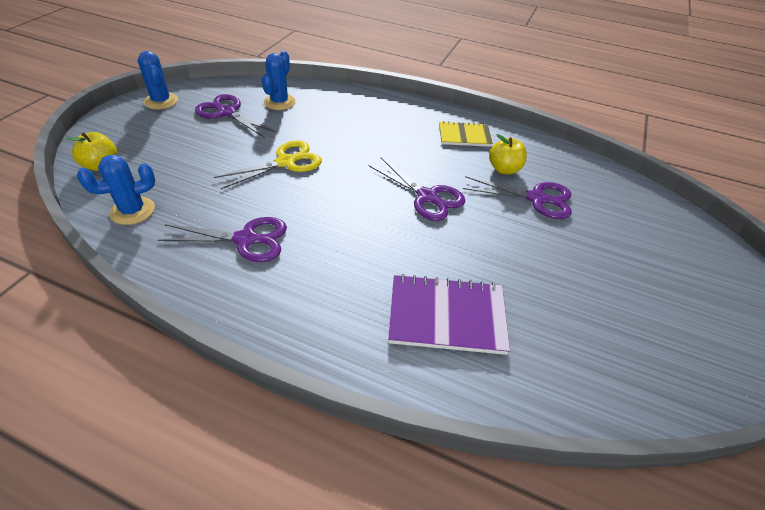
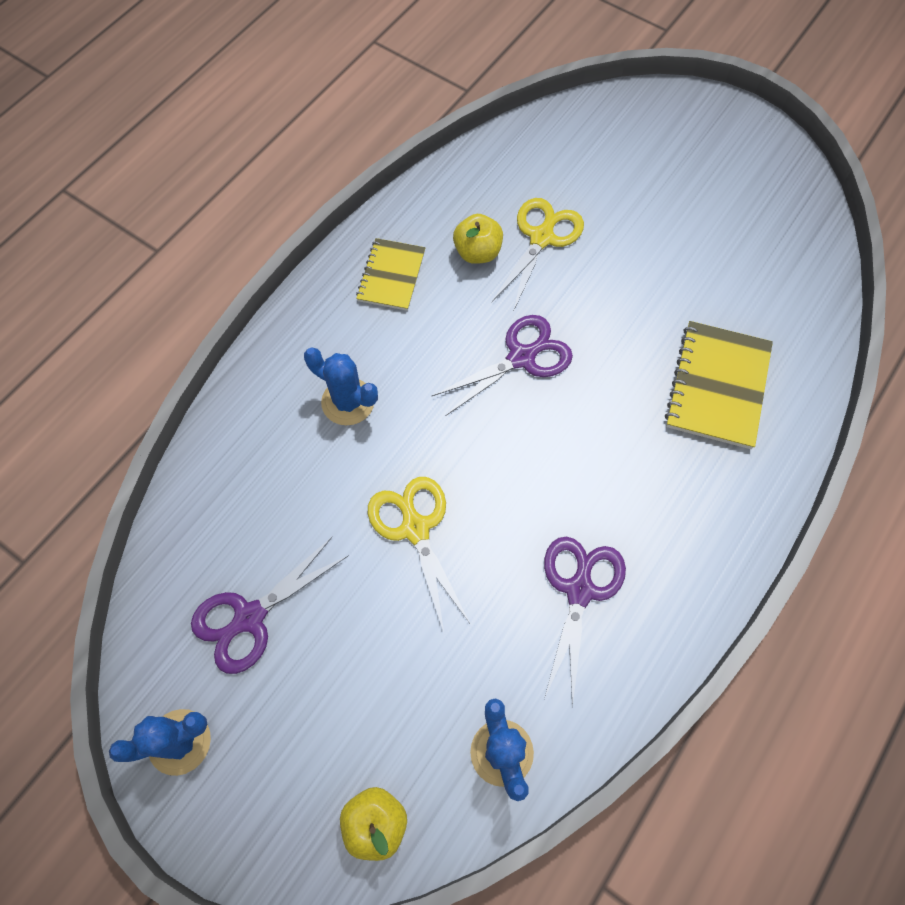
camera: 75 degrees left, 20 degrees up
(279, 102) = (233, 527): blue cactus -> blue cactus (348, 402)
(447, 316) = (717, 386): purple notebook -> yellow notebook
(537, 199) = (542, 237): purple scissors -> yellow scissors

